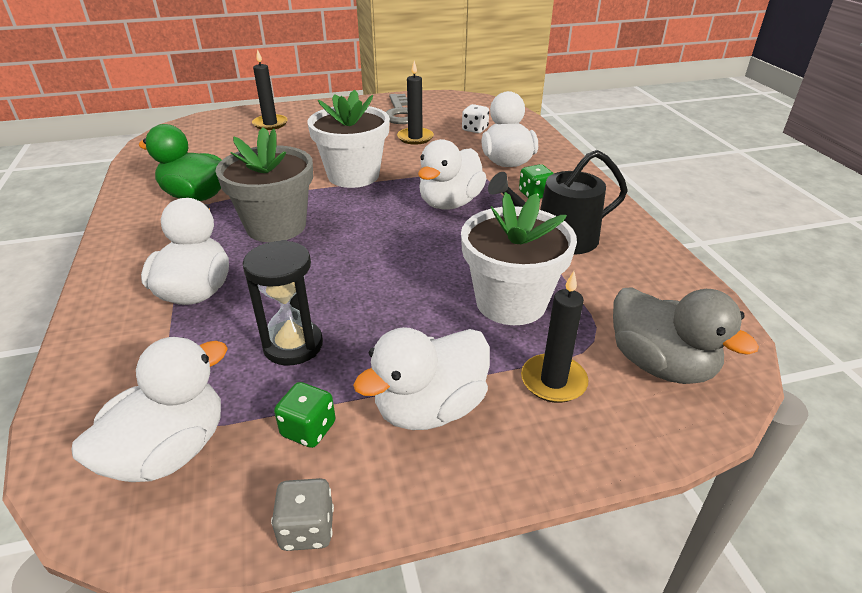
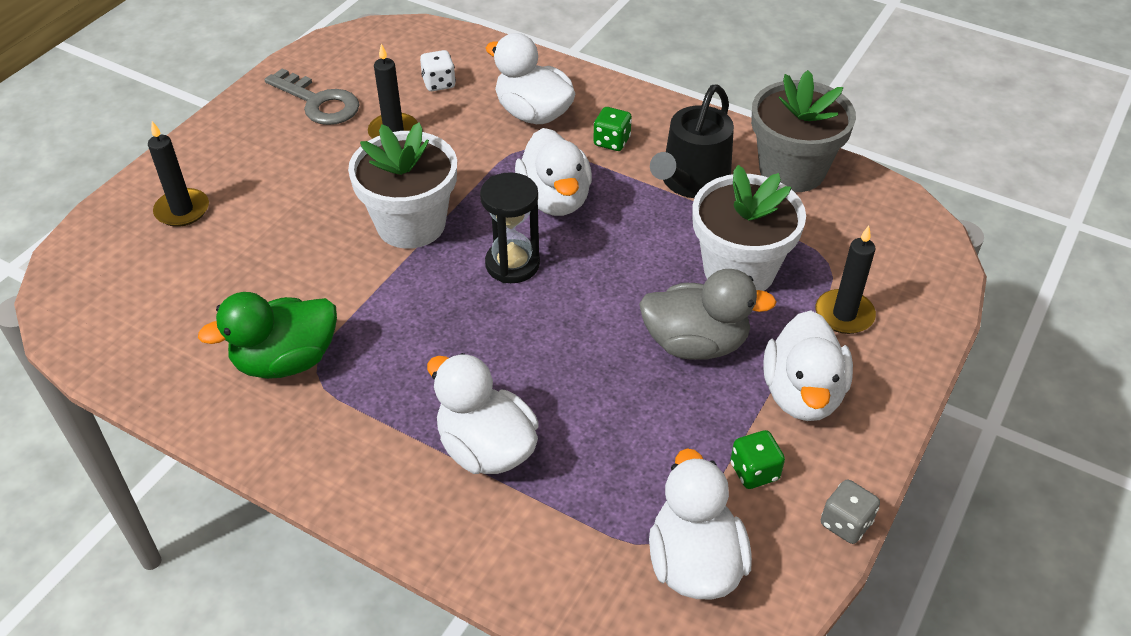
camera: 45 degrees left, 10 degrees up
(276, 226) = (438, 335): grey flower pot -> grey flower pot (792, 170)
(293, 345) = (645, 426): black hourglass -> black hourglass (512, 264)
(660, 364) = (885, 253): grey duck -> grey duck (695, 343)

